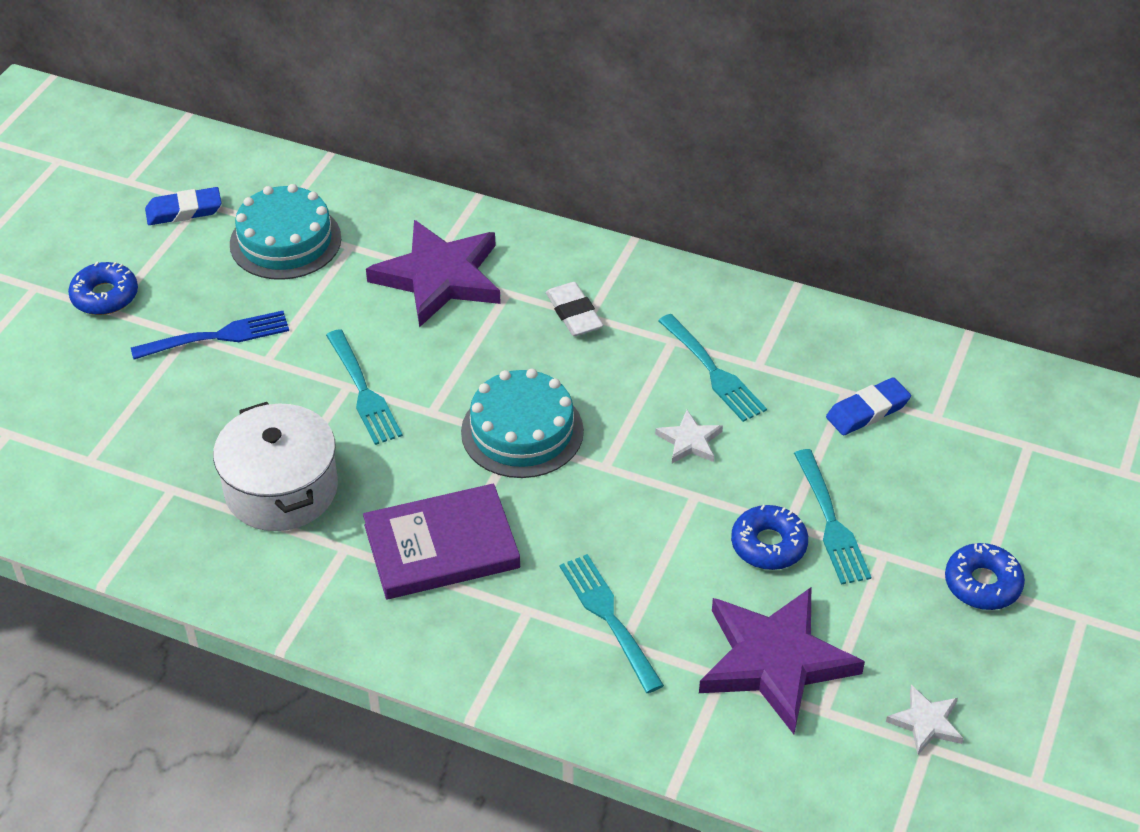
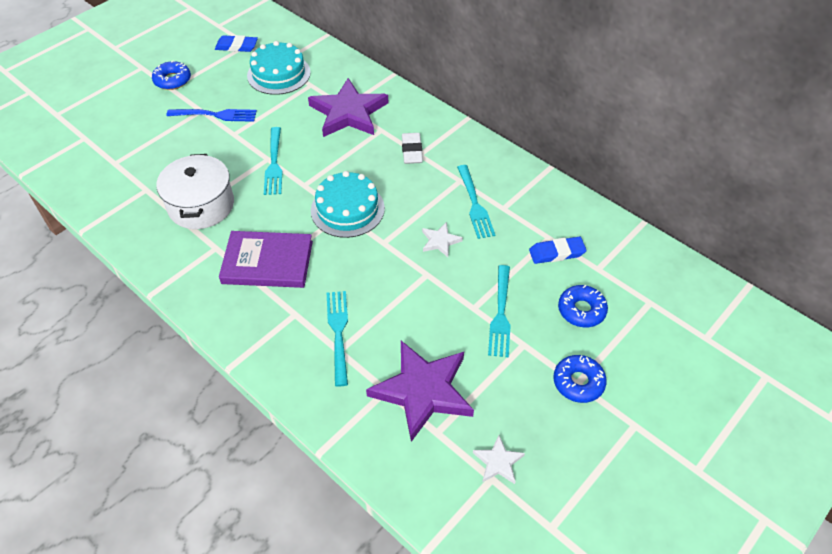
camera: 20 degrees right, 5 degrees up
(768, 545) = (455, 317): blue donut -> blue donut (581, 310)

